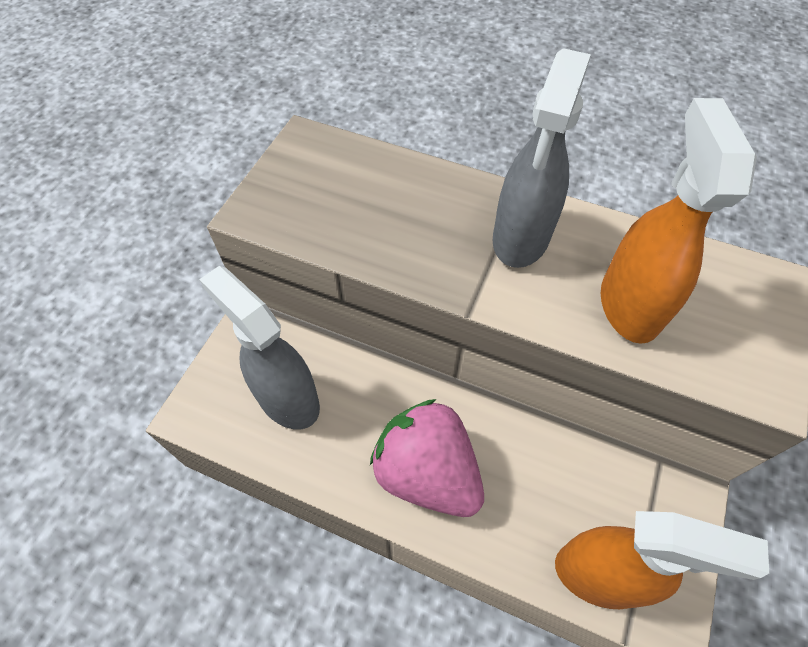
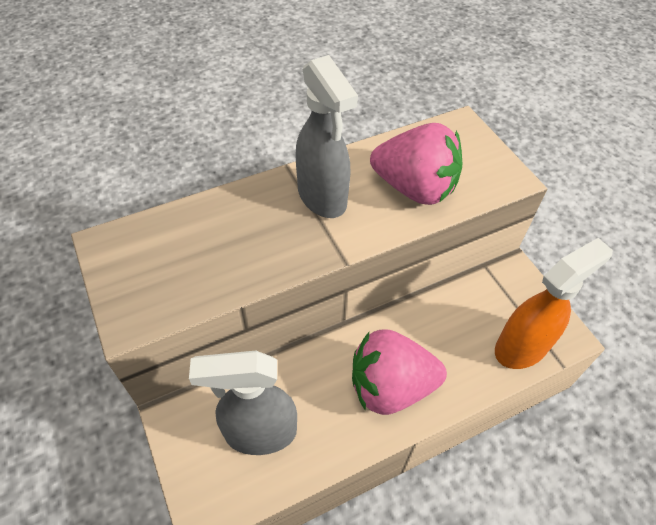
camera: 50 degrees left, 5 degrees down
(629, 304) = (414, 188): orange spray bottle -> pink strawberry

